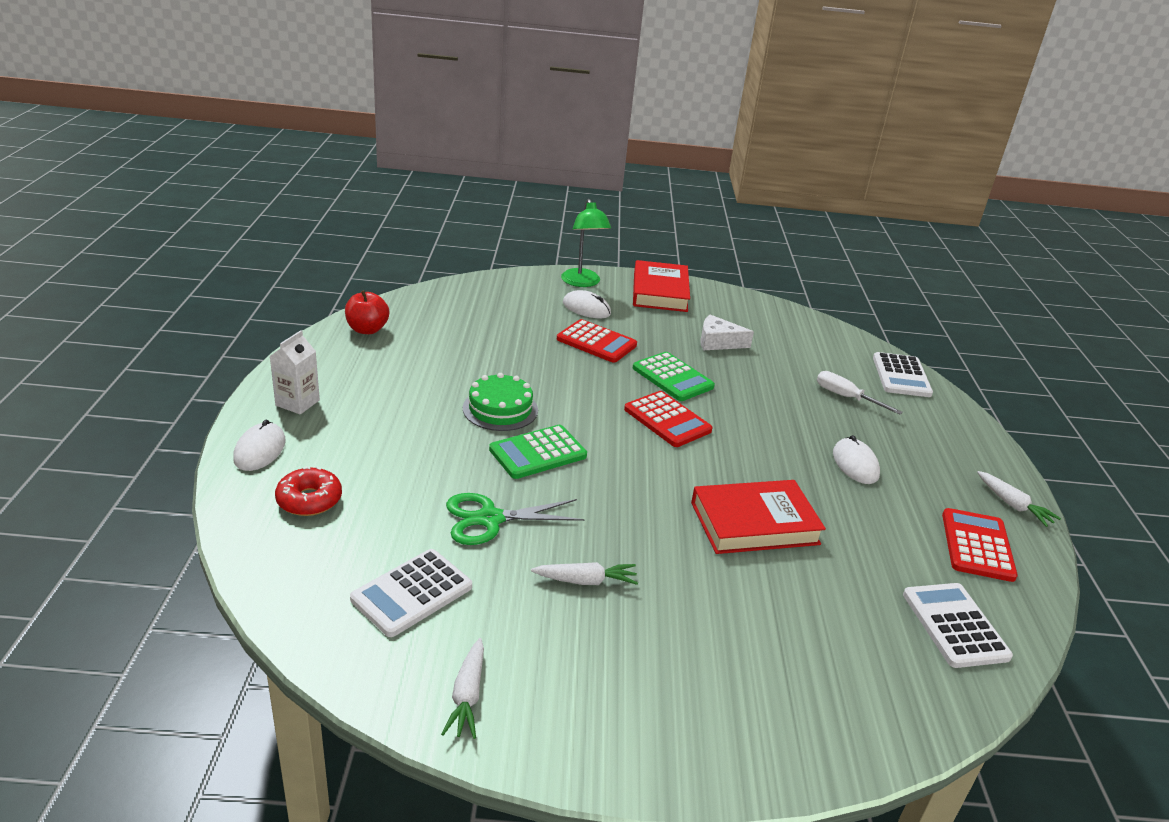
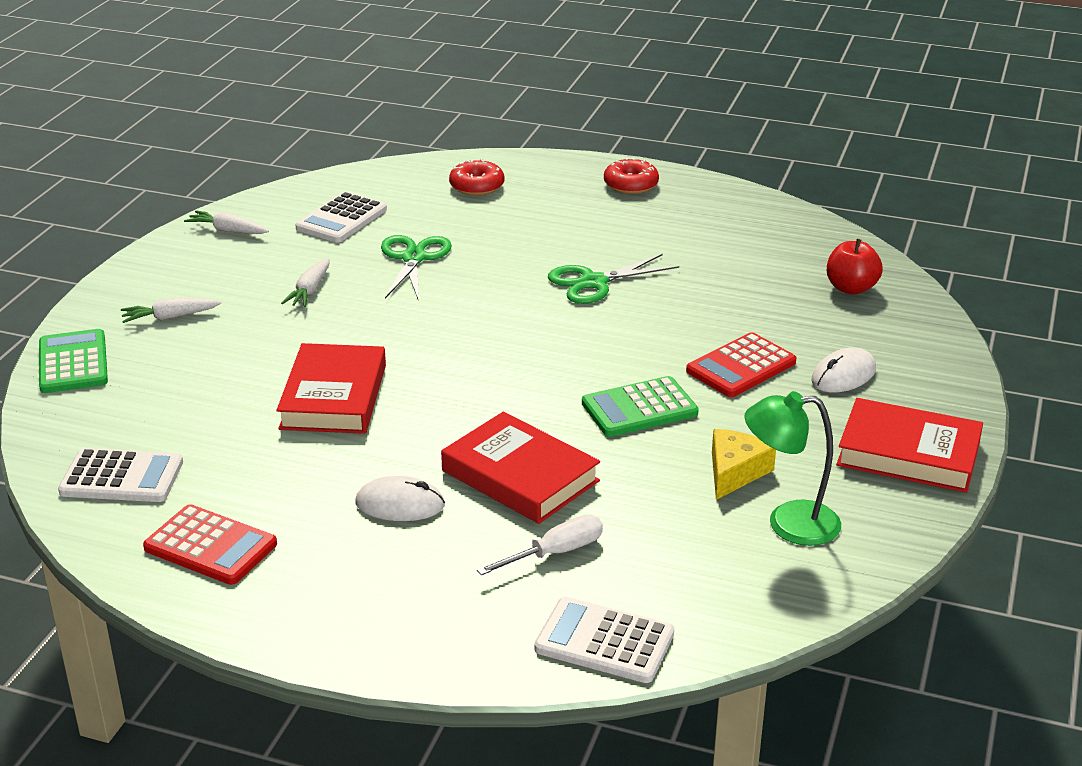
camera: 110 degrees right, 0 degrees up
(260, 450) = (557, 169): white mouse -> none
(297, 403) = (631, 185): white carton -> red donut
(367, 330) = (780, 223): red apple -> red apple (851, 288)
(412, 593) = (341, 219): white calculator -> white calculator turned 120 degrees counterclockwise
(500, 409) = (593, 282): green cake -> green scissors
(538, 453) = (505, 293): green calculator -> green calculator (73, 363)
(582, 282) = (932, 386): green lamp -> green lamp (788, 523)
(667, 420) = (541, 383): red calculator -> none
(718, 342) = (735, 472): white cheese -> yellow cheese
(783, 418) = (520, 476): none -> red book
(1012, 505) = (257, 615): white carrot -> white carrot (170, 317)

